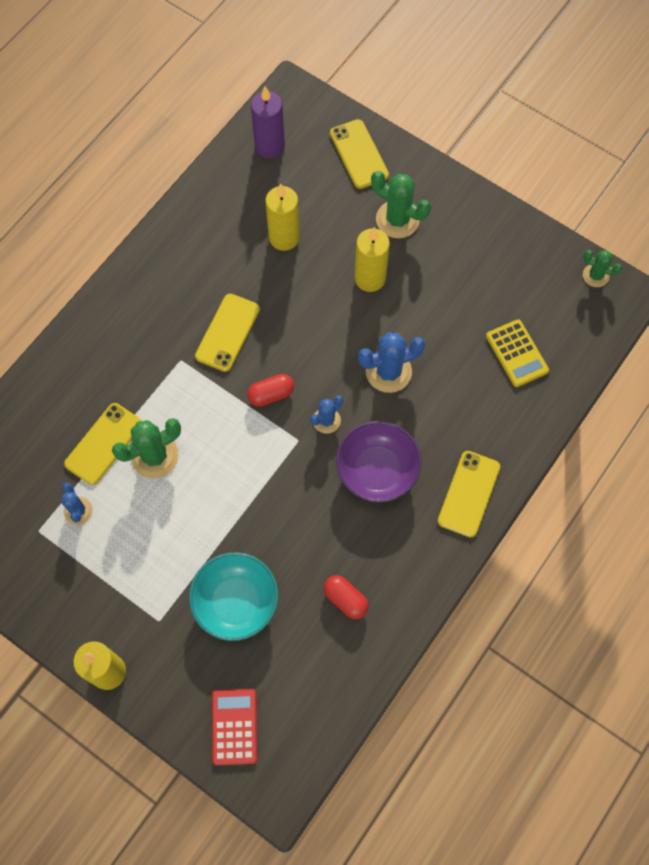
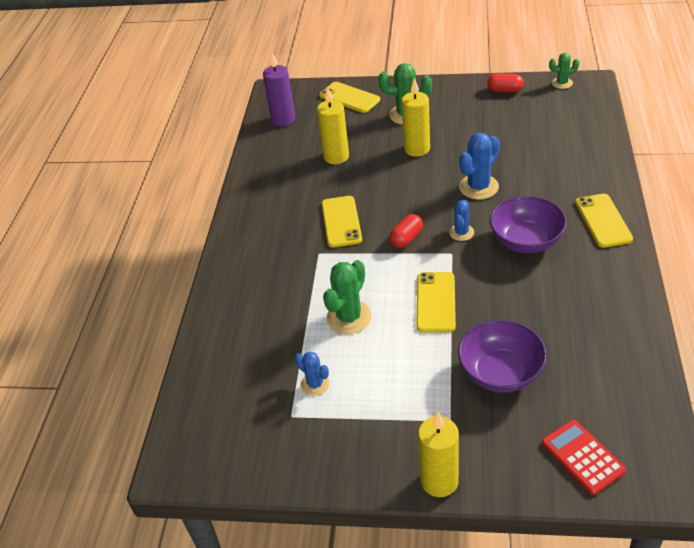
camera: 25 degrees left, 25 degrees down
(104, 444) = (300, 331): yellow phone -> yellow phone (436, 302)
(236, 602) = (500, 372): turquoise bowl -> purple bowl
(345, 599) = (582, 325): red capsule -> red capsule (505, 90)
(517, 353) = (554, 138): yellow calculator -> none

